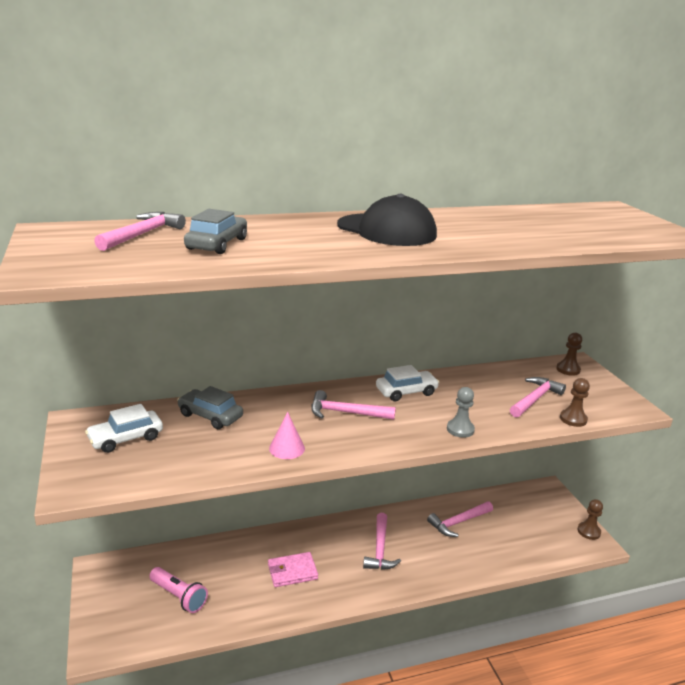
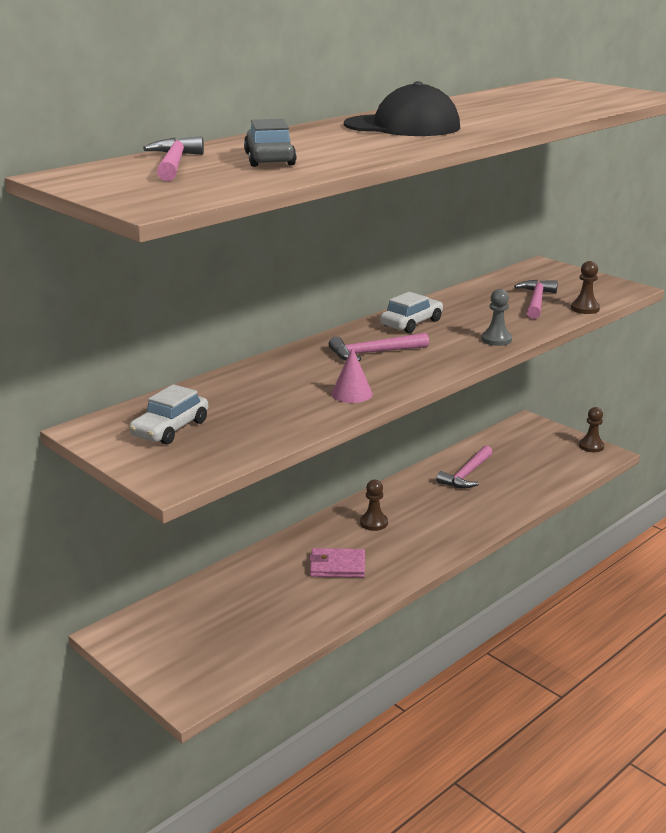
camera: 25 degrees left, 0 degrees up
(179, 597) = (235, 626): pink flashlight -> none
(210, 416) = (236, 389): grey car -> none
(292, 572) = (337, 566): pink wallet -> pink wallet turned 45 degrees clockwise
(380, 549) = (409, 520): pink hammer -> none
(568, 369) = (540, 272): brown pawn -> brown pawn (373, 523)

